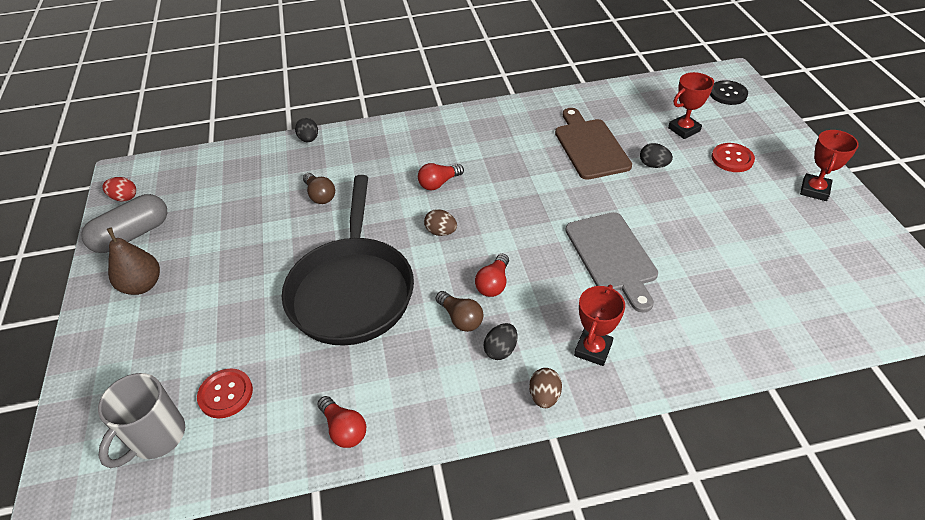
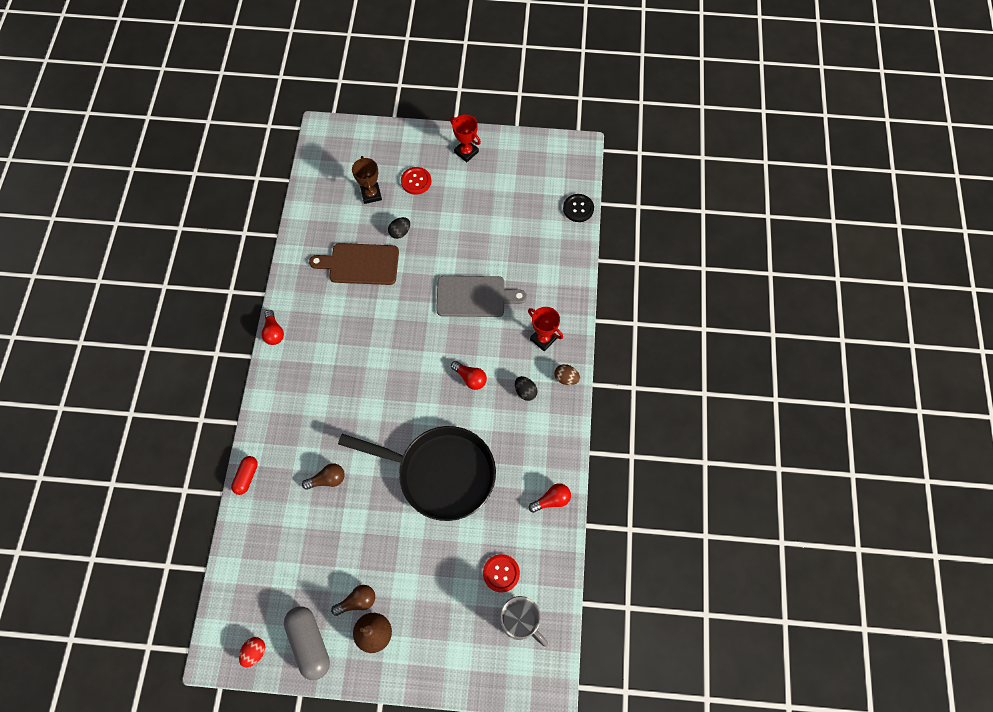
camera: 75 degrees left, 20 degrees up
(309, 139) = (247, 477): black egg -> red capsule
(439, 183) = (353, 385): red light bulb -> red light bulb (274, 332)
(441, 232) = (407, 398): brown egg -> none
(460, 318) = (492, 408): brown light bulb -> brown light bulb (357, 601)
(684, 129) = (371, 194): red trophy -> brown trophy
(728, 94) = (345, 145): black button -> black button (578, 208)

